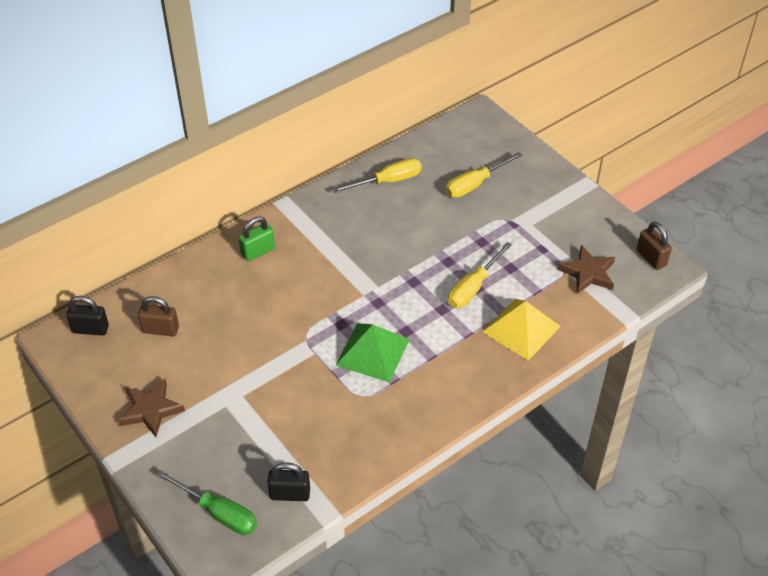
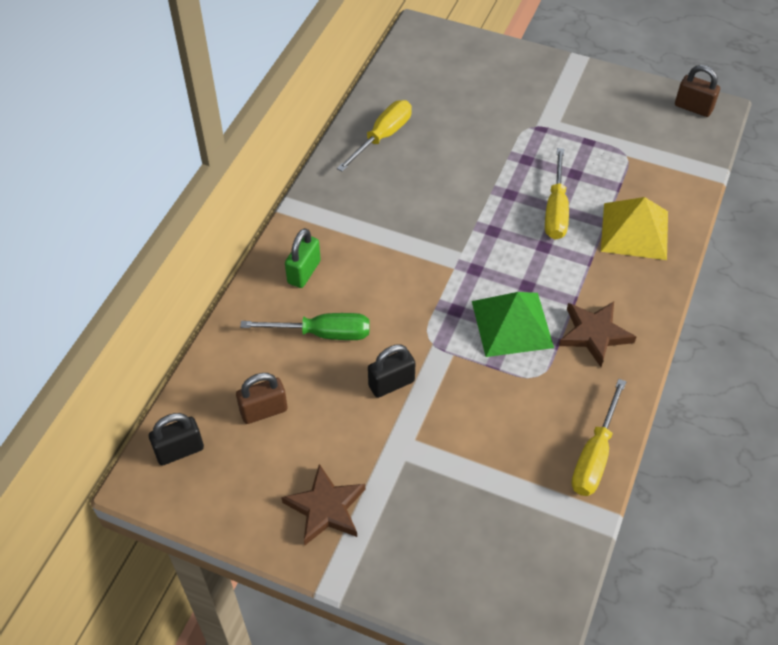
camera: 30 degrees left, 5 degrees up
(219, 513) = (494, 583): green screwdriver -> green screwdriver (322, 333)
(290, 494) = (551, 521): black padlock -> black padlock (391, 383)
(475, 184) = (473, 104): yellow screwdriver -> yellow screwdriver (595, 455)
(588, 273) = (649, 147): brown star -> brown star (594, 334)

